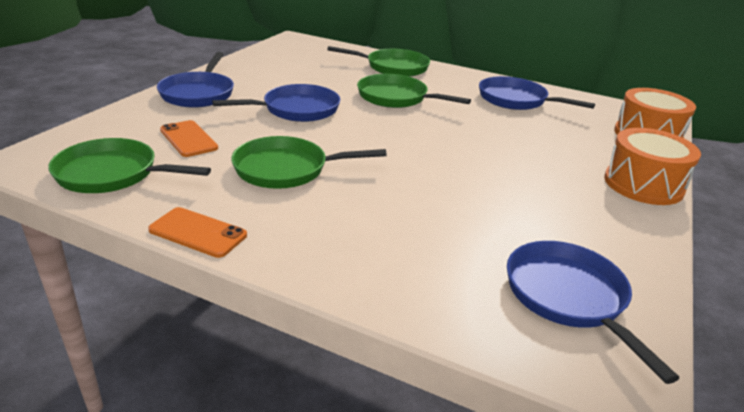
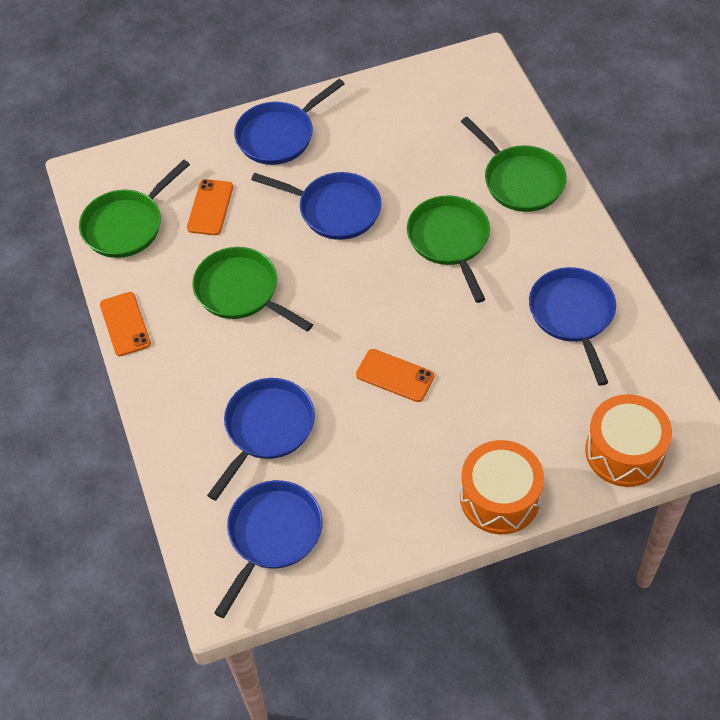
camera: 50 degrees right, 25 degrees up
(112, 174) = (127, 225): green pan -> green pan turned 105 degrees counterclockwise
(440, 233) = (266, 429): none -> blue pan
(474, 162) = (395, 376): none -> orange phone

